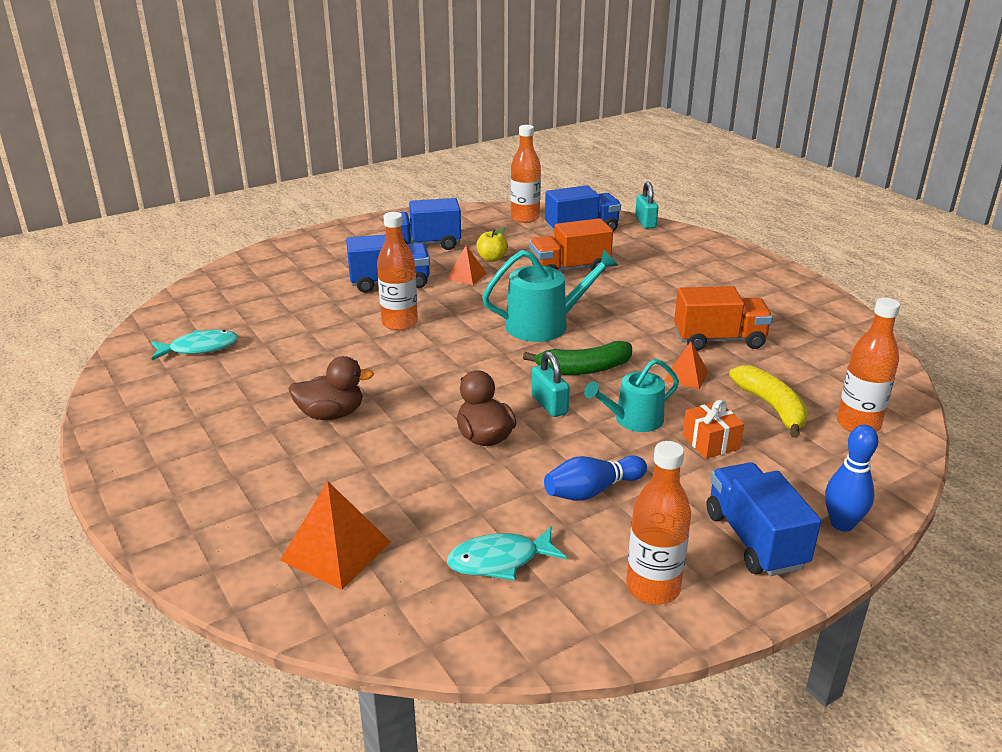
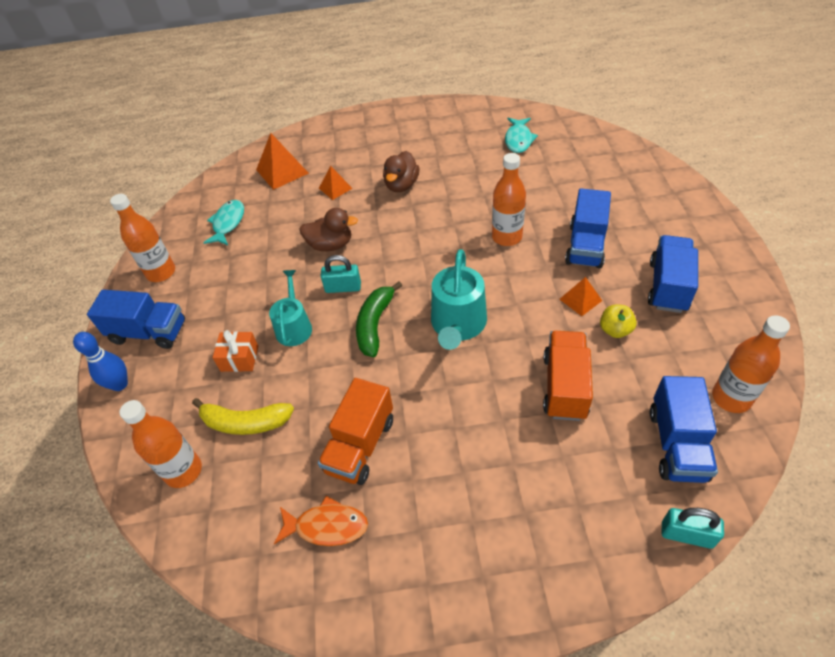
camera: 120 degrees right, 20 degrees up
(592, 491) = (245, 277): blue bowling pin -> none
(686, 376) = (323, 387): orange pyramid -> orange pyramid (335, 188)
(799, 335) = (327, 526): none -> orange fish

